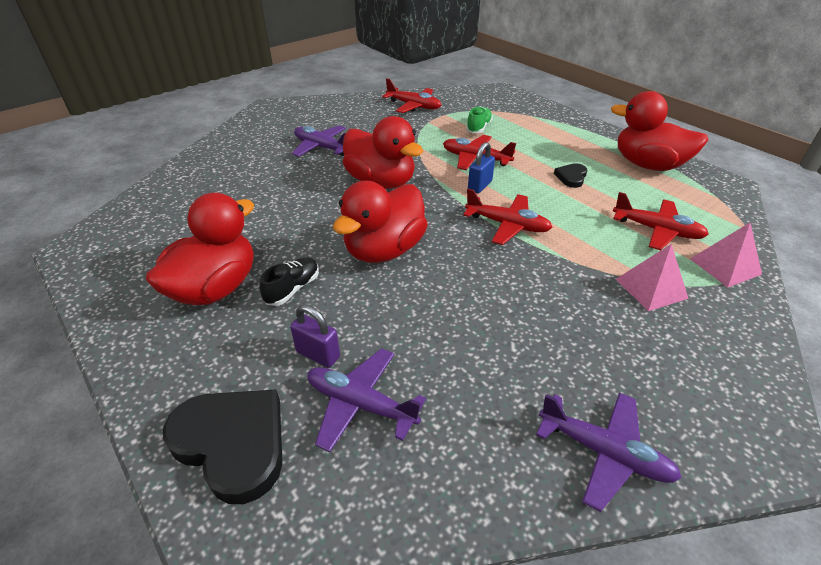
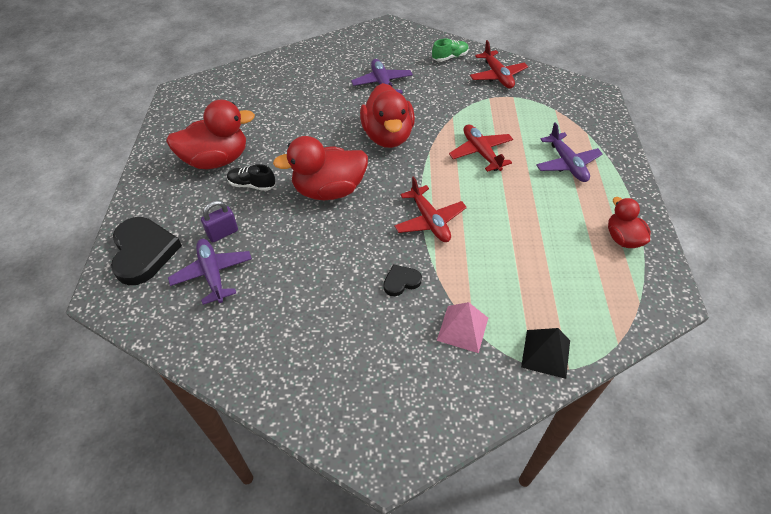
camera: 40 degrees right, 10 degrees up
(293, 289) = (252, 185): black shoe -> black shoe turned 150 degrees counterclockwise
(318, 354) = (223, 233): purple padlock -> purple padlock turned 75 degrees clockwise
(478, 128) = (523, 124): green shoe -> green shoe (449, 57)
(479, 186) = (452, 178): blue padlock -> none
(571, 177) = (535, 211): black heart -> black heart (401, 281)
(604, 453) = (293, 388): purple plane -> purple plane (567, 164)
(648, 165) = (622, 238): red duck -> red duck, size x0.59
(657, 230) = (536, 294): red plane -> none
(725, 266) = (545, 353): pink pyramid -> black pyramid

